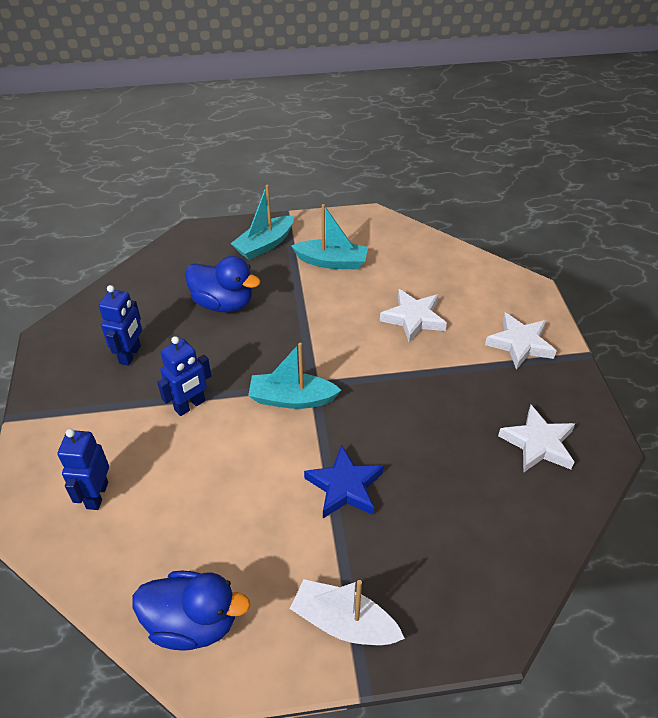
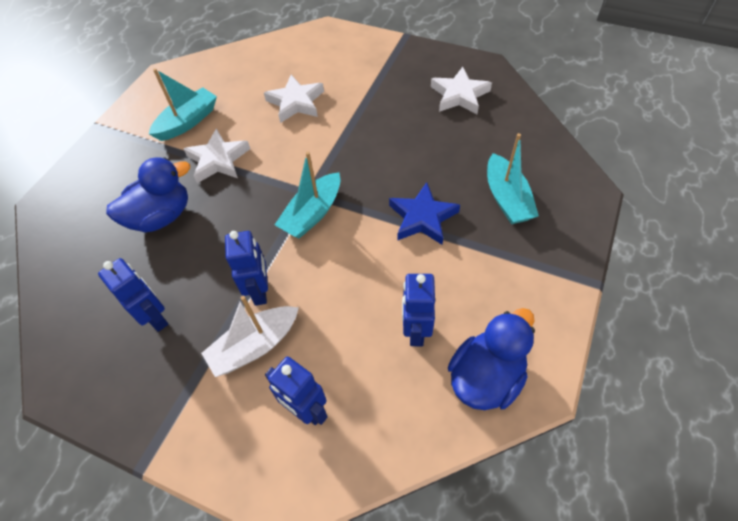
camera: 55 degrees left, 10 degrees up
(212, 540) = (415, 331): none -> blue robot
(264, 245) = (119, 156): turquoise boat -> turquoise boat (506, 198)
(344, 623) = (538, 272): white boat -> white boat (255, 346)
(520, 344) = (369, 60): white star -> white star (218, 160)

